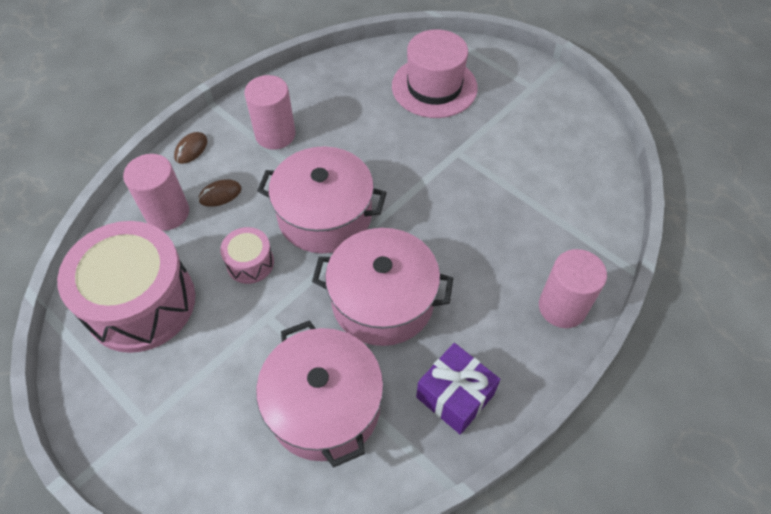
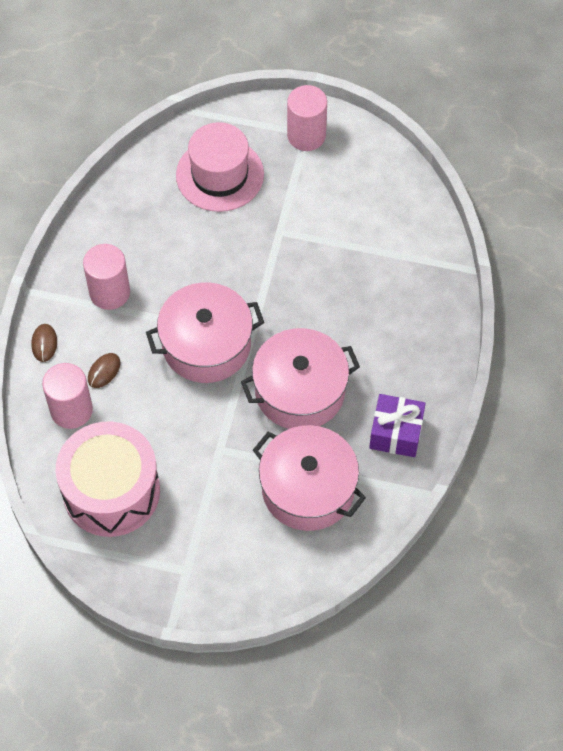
camera: 30 degrees left, 5 degrees up
(250, 263) = (174, 415): pink drum -> none
(562, 307) = (436, 327): pink cylinder -> pink cylinder (306, 135)

